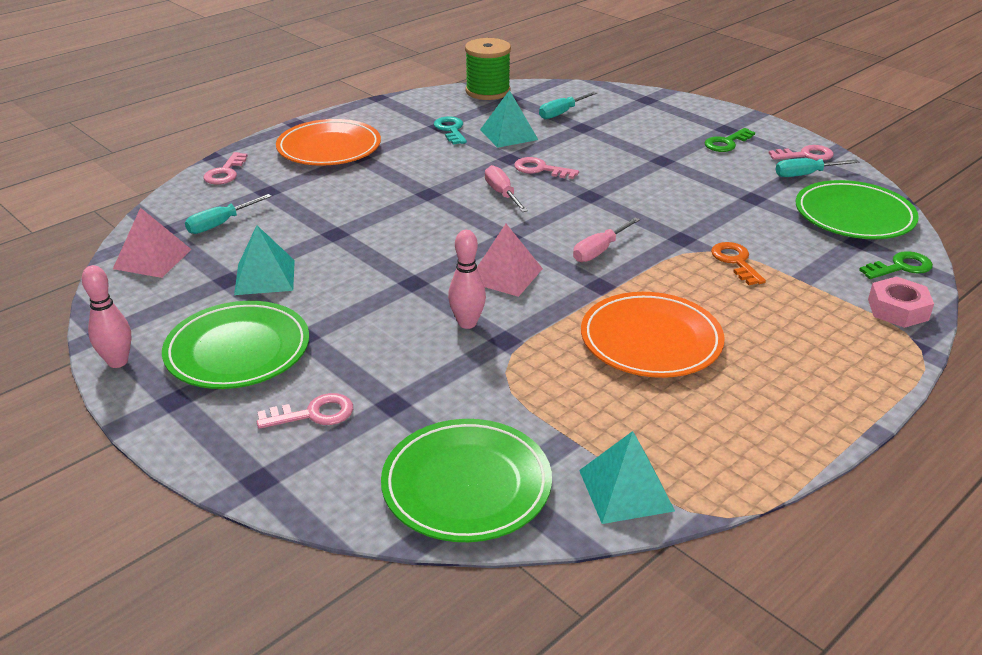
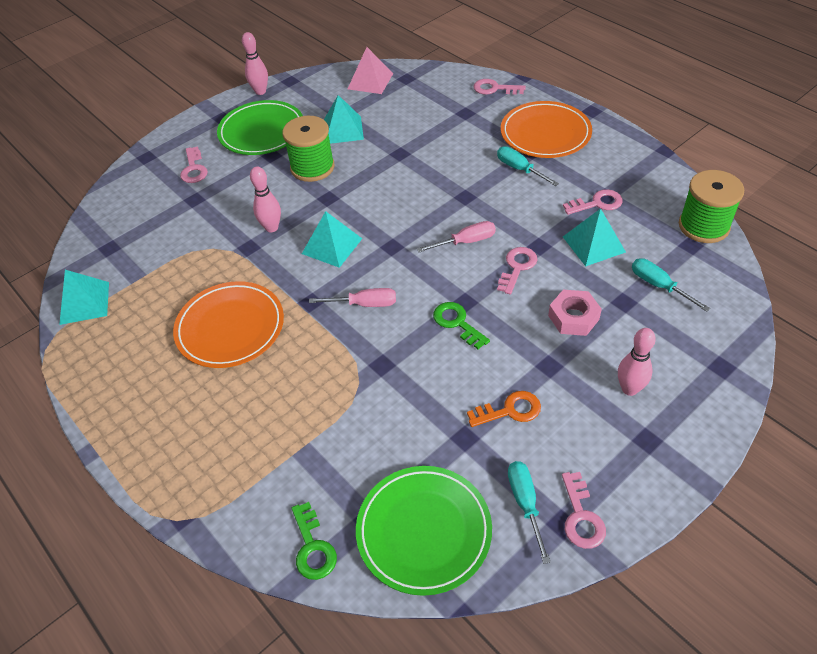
camera: 95 degrees right, 15 degrees up
(221, 224) = (415, 100): turquoise screwdriver -> turquoise screwdriver (520, 169)
(344, 298) = (312, 167): none -> green spool
(451, 130) = (597, 203): turquoise key -> pink key
(466, 485) = (114, 234): green plate -> none
(505, 275) = (332, 246): pink pyramid -> turquoise pyramid
(600, 250) = (364, 304): pink screwdriver -> pink screwdriver turned 135 degrees clockwise
(678, 131) = (629, 389): none -> pink bowling pin
(726, 143) = (604, 434): green key -> green key (457, 323)
(735, 261) = (337, 401): orange key -> orange key (510, 410)
(897, 309) = (239, 519): pink nut -> pink nut (573, 317)

